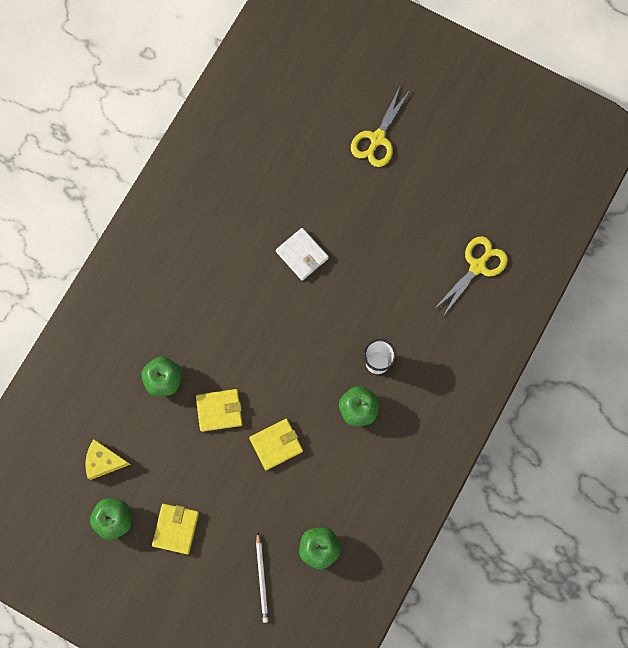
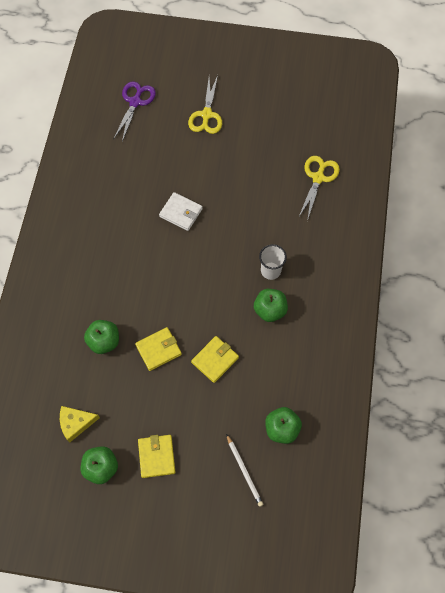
camera: 20 degrees left, 10 degrees down
(299, 93) = (135, 102): none -> purple scissors

